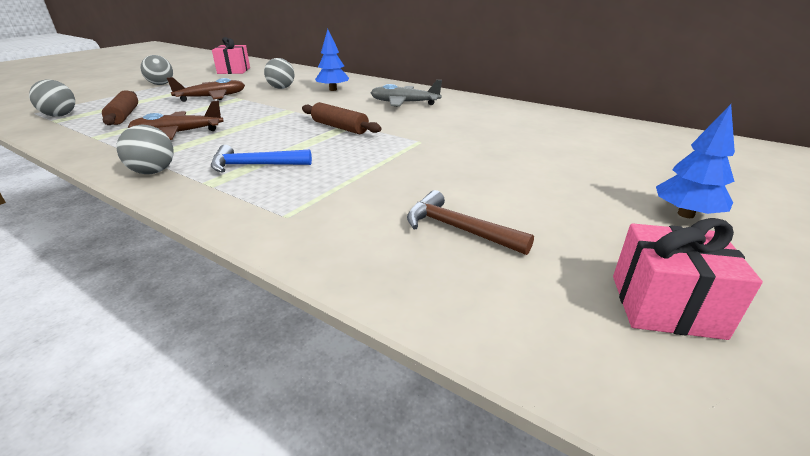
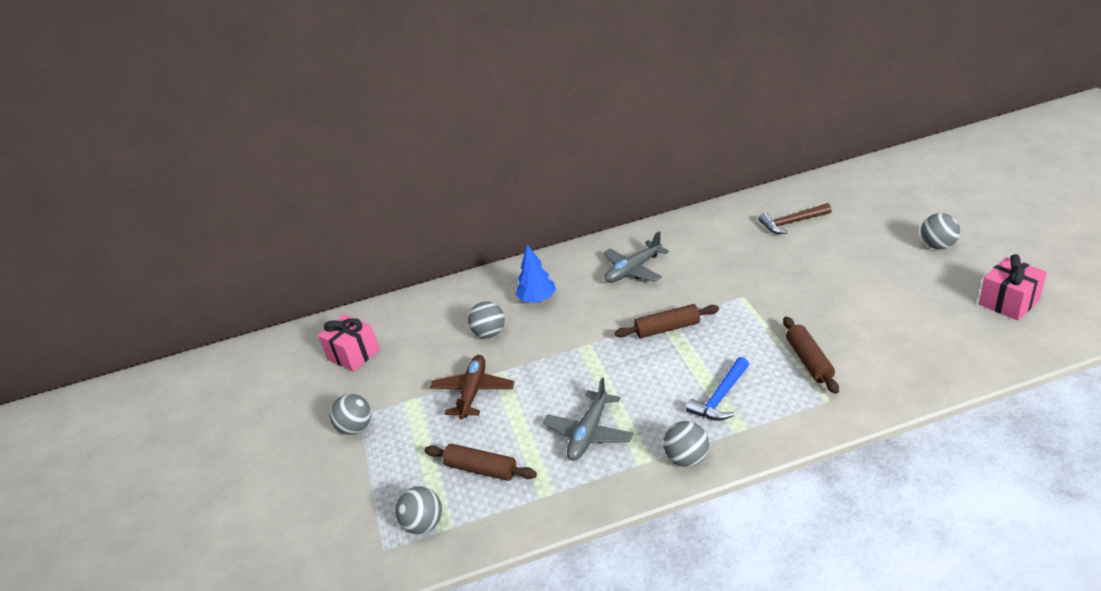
camera: 45 degrees left, 5 degrees up
(178, 133) = (589, 433): brown plane -> grey plane
(350, 190) = (809, 361): none -> brown rolling pin
(458, 229) = (897, 334): brown hammer -> brown hammer (791, 223)
(685, 214) = (937, 246): blue tree -> grey ball

